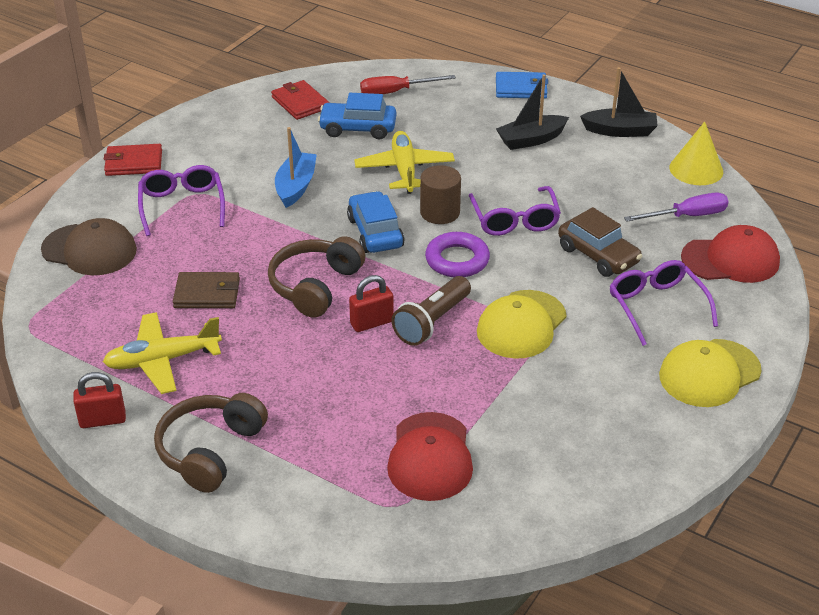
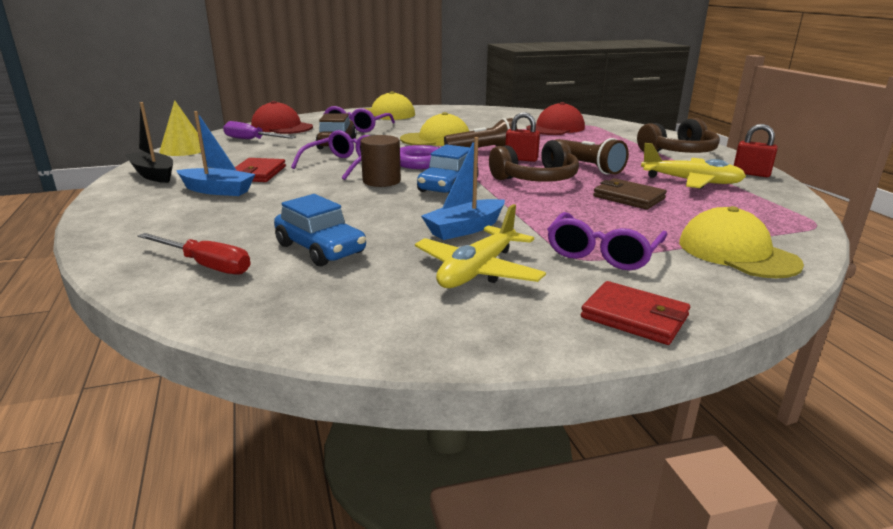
camera: 140 degrees left, 15 degrees down
(89, 250) = (737, 253): brown cap -> yellow cap
(285, 340) = (589, 167): none -> brown flashlight
(300, 103) = (322, 300): red wallet -> red wallet (257, 173)
(404, 170) = (351, 207): yellow plane -> yellow plane (478, 271)
(521, 88) = (112, 221): blue wallet -> none
(531, 140) = (217, 190): black boat -> blue boat

